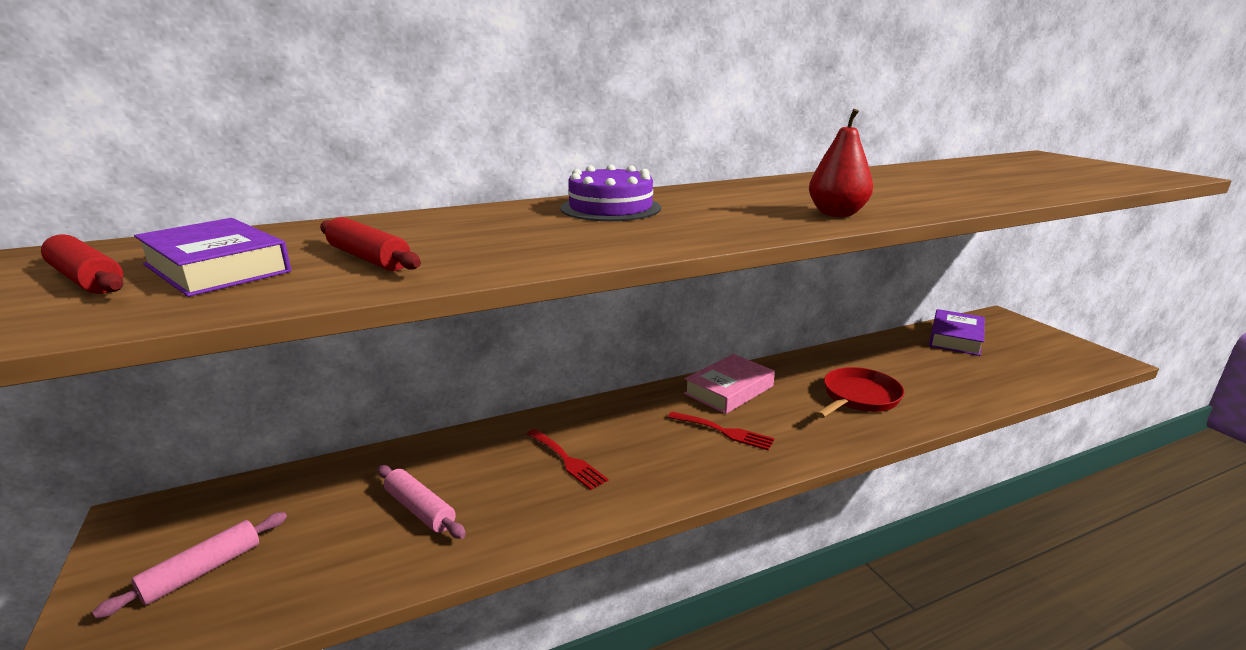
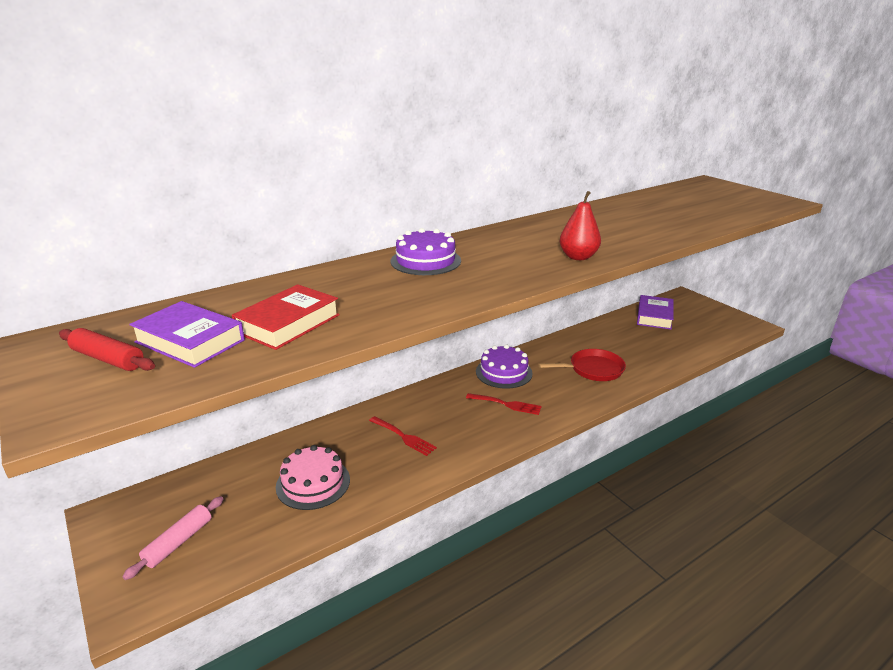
camera: 10 degrees left, 5 degrees up
(369, 258) = (288, 324): red rolling pin -> red book
(420, 510) = (313, 483): pink rolling pin -> pink cake
(729, 390) = (504, 372): pink book -> purple cake
(858, 397) = (593, 369): red pan -> red pan turned 45 degrees clockwise

